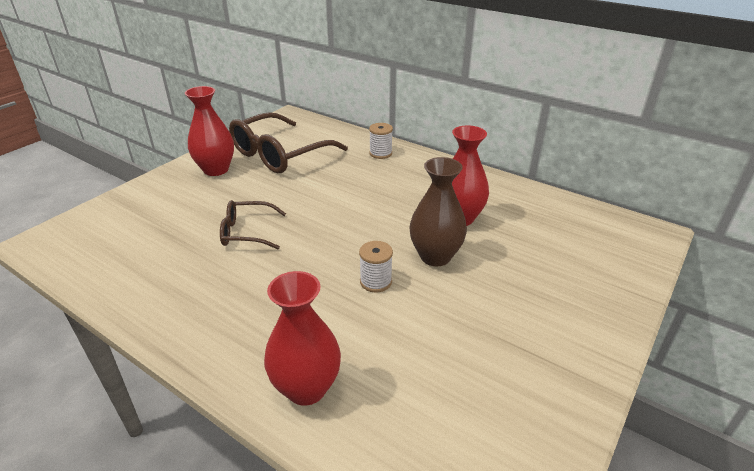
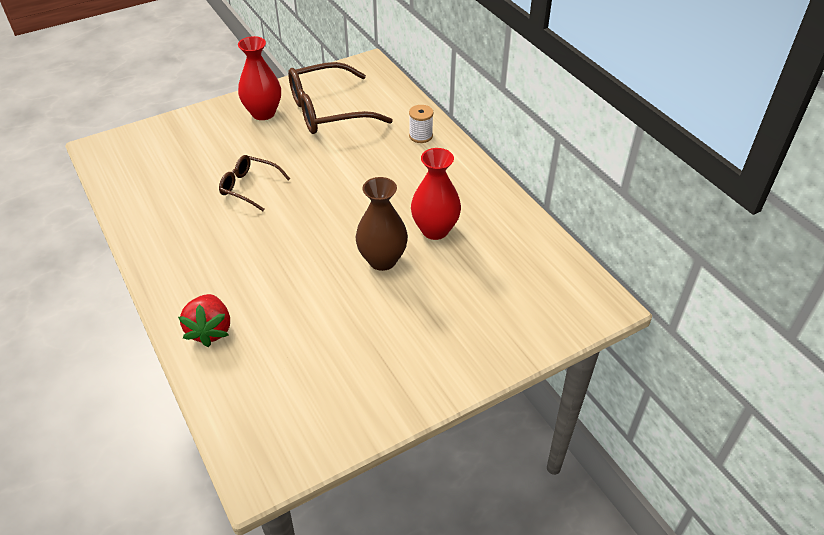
camera: 25 degrees right, 10 degrees up
(306, 388) = (210, 330): red vase -> red strawberry
(376, 282) = (317, 266): white spool -> none

